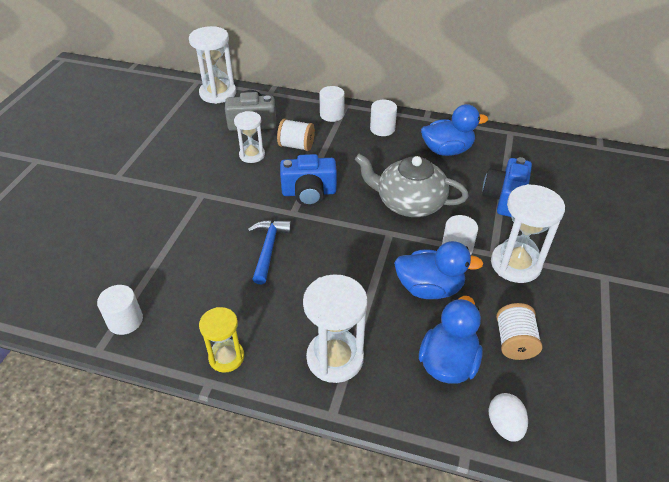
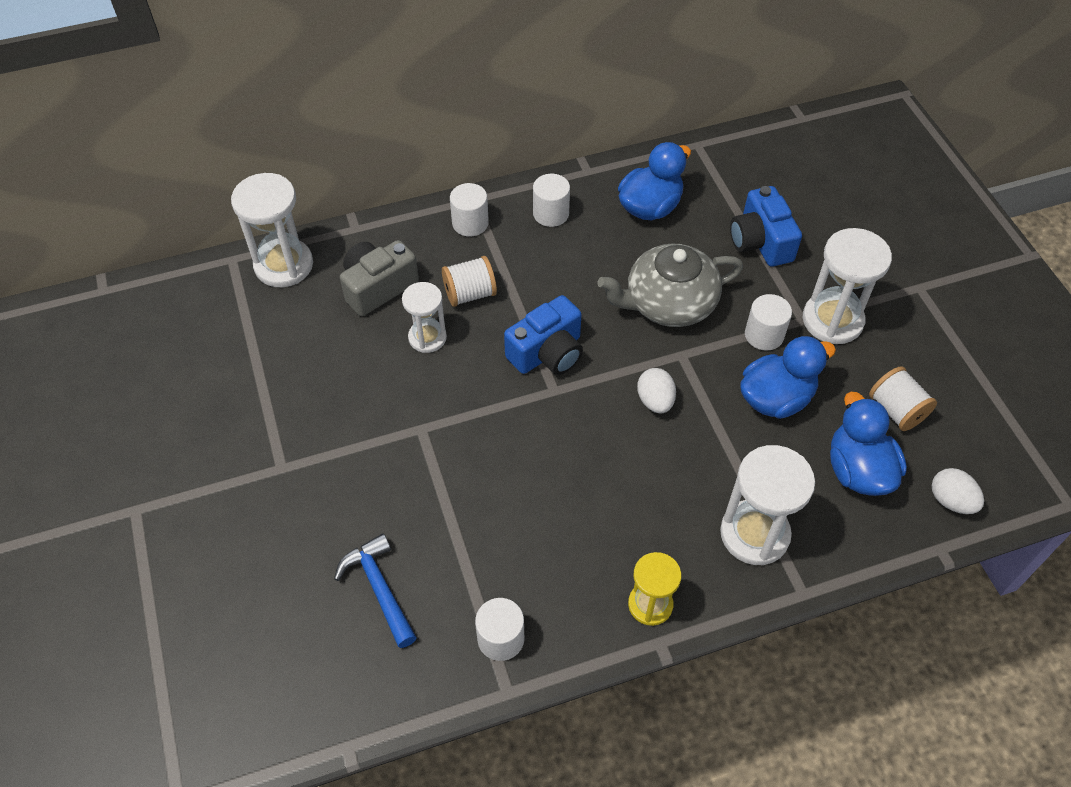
camera: 35 degrees left, 10 degrees up
(268, 249) = (571, 453): blue hammer -> blue hammer (379, 588)
(347, 248) = (655, 401): none -> white egg

